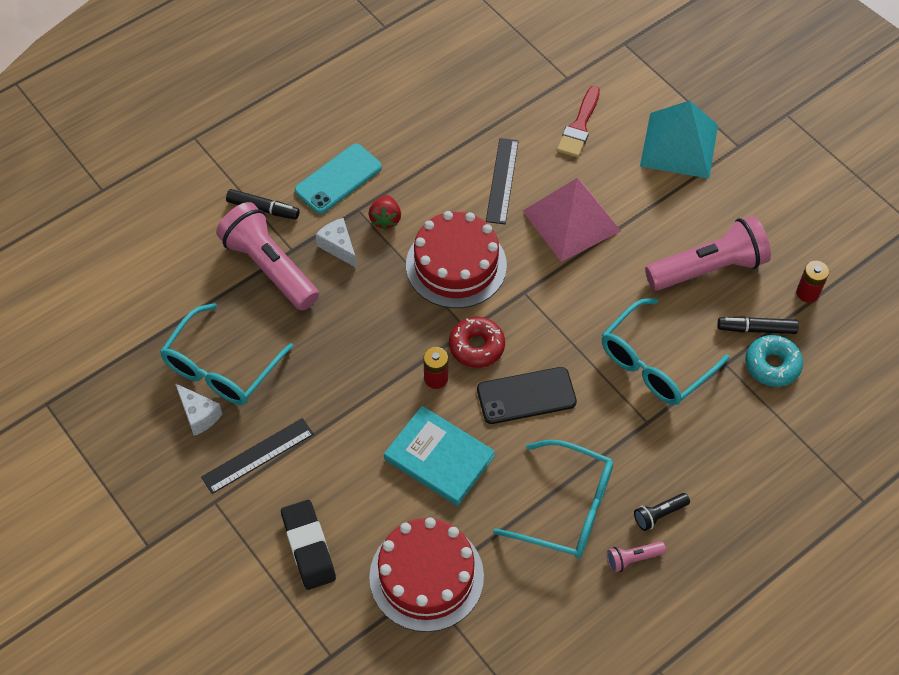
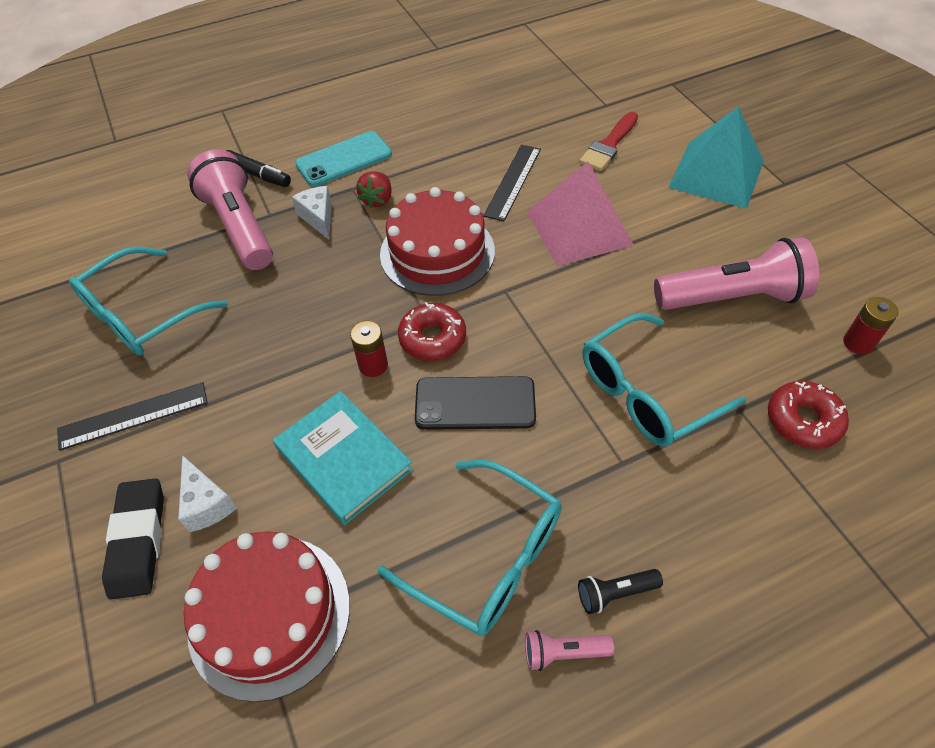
camera: 15 degrees right, 5 degrees down
(199, 415) = (92, 359): white cheese -> white cheese (207, 504)
(756, 329) = (786, 374): black marker -> none
(772, 365) = (803, 420): turquoise donut -> red donut

